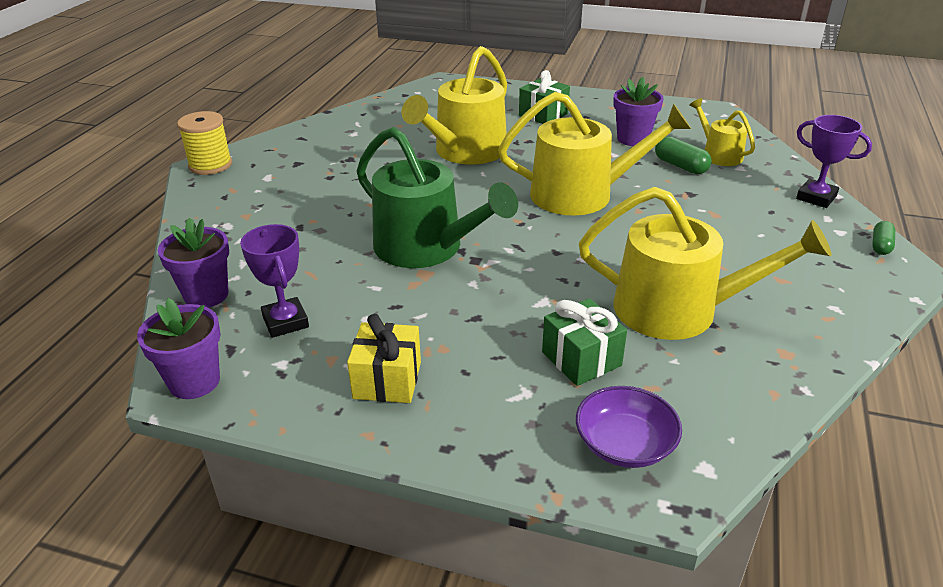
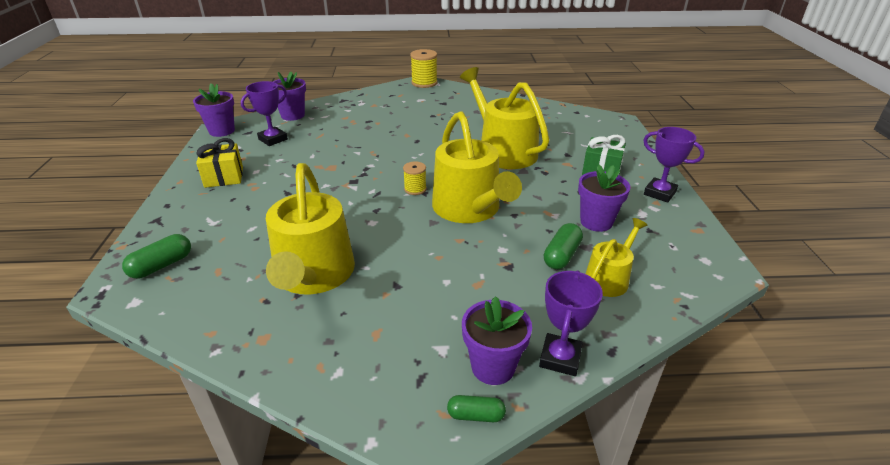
camera: 70 degrees right, 0 degrees up
(426, 247) = (361, 162): green watering can -> none
(466, 152) = (503, 151): yellow watering can -> yellow watering can turned 45 degrees clockwise
(521, 219) = (415, 189): none -> yellow spool
(581, 359) = (247, 238): green gift -> none
(597, 102) = (659, 193): none -> purple trophy
(624, 444) = (161, 265): purple bowl -> green capsule
(826, 228) = (493, 367): none -> purple flower pot

